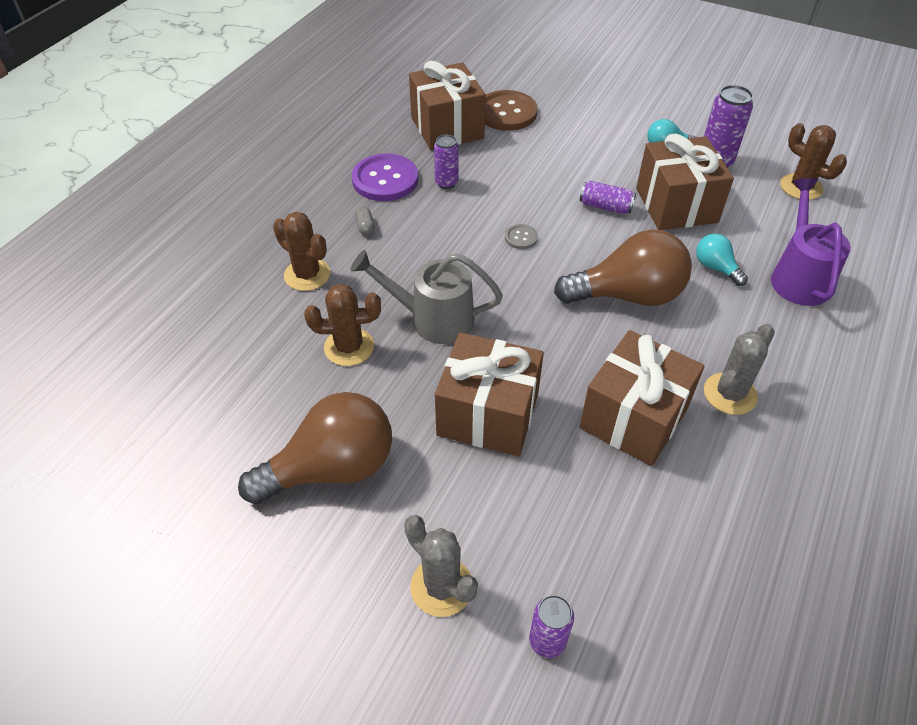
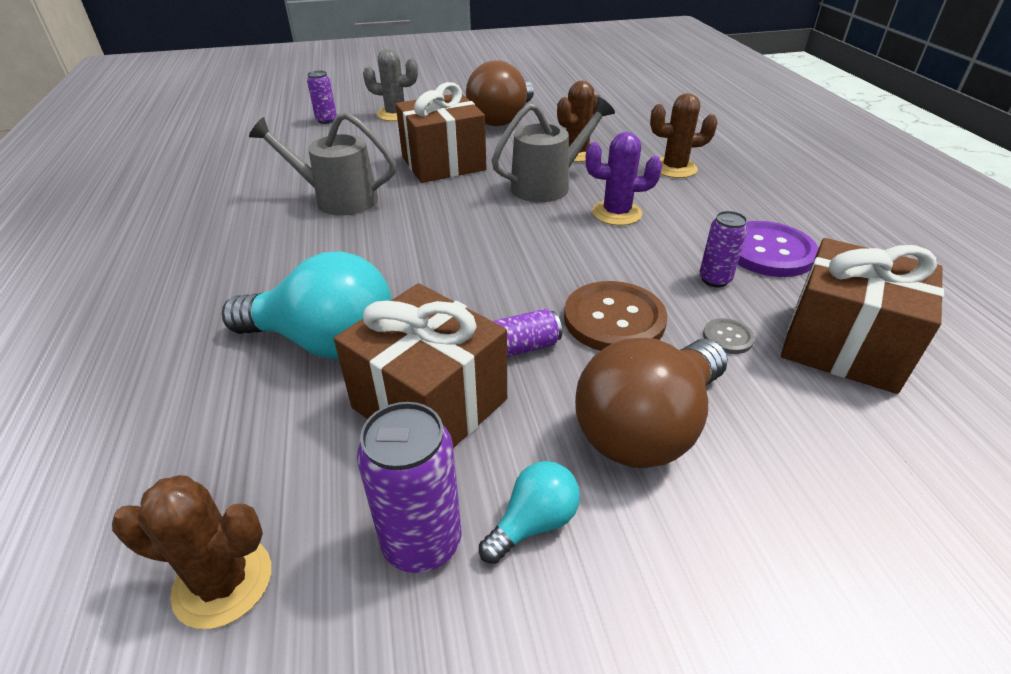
camera: 140 degrees right, 10 degrees down
(365, 227) = (701, 210): grey capsule -> none
(425, 258) = (616, 213): none -> purple cactus
(506, 113) = (835, 424): brown button -> brown button (614, 319)
(521, 237) = (564, 267): grey button -> grey button (727, 337)
(627, 295) = (406, 269): brown light bulb -> brown light bulb (647, 427)
(634, 417) = (337, 199): brown gift -> grey watering can
(716, 268) = (325, 342): turquoise light bulb -> turquoise light bulb, size x2.08
(730, 394) = (261, 241): grey cactus -> none
(798, 276) = (206, 385): purple watering can -> none

